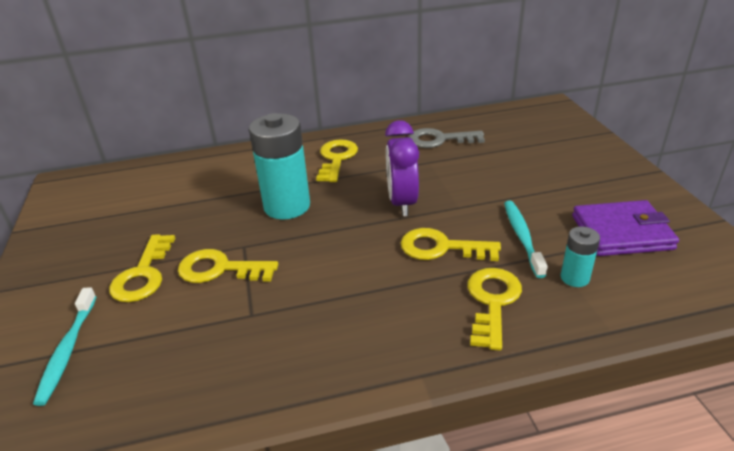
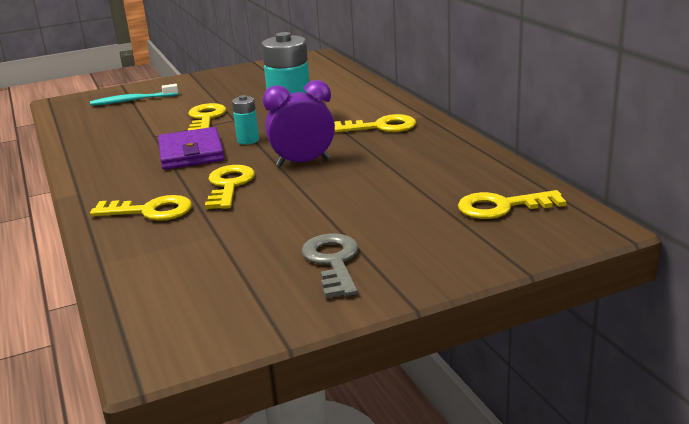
camera: 80 degrees right, 10 degrees down
(143, 274) = (202, 100): yellow key -> yellow key (502, 207)
(439, 140) = (444, 166): grey key -> grey key (333, 262)
(522, 237) = (246, 219): turquoise toothbrush -> none
(574, 278) = (177, 246): turquoise battery -> turquoise battery (248, 140)
(621, 232) = (255, 272): purple wallet -> purple wallet (191, 153)

